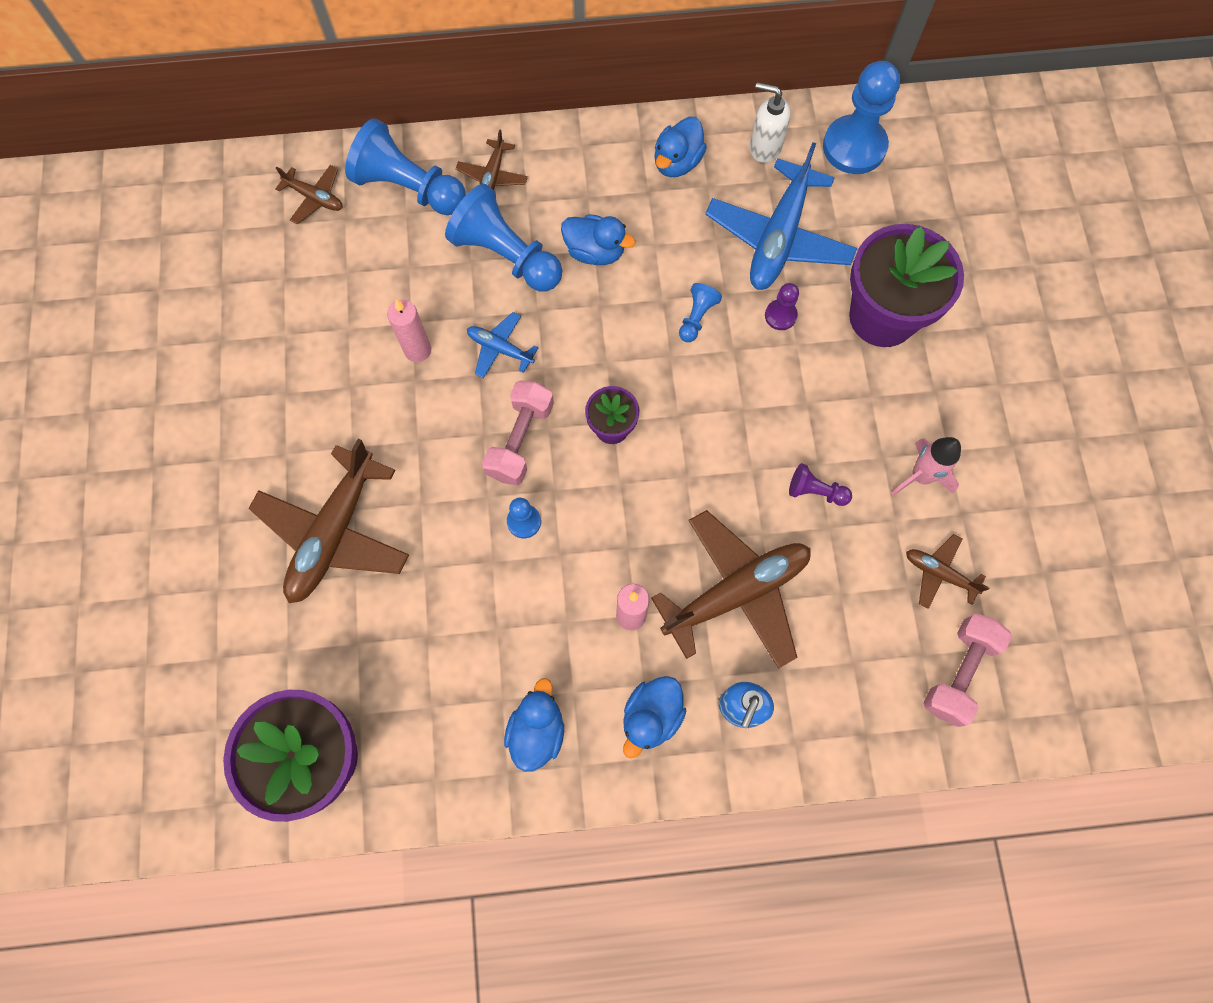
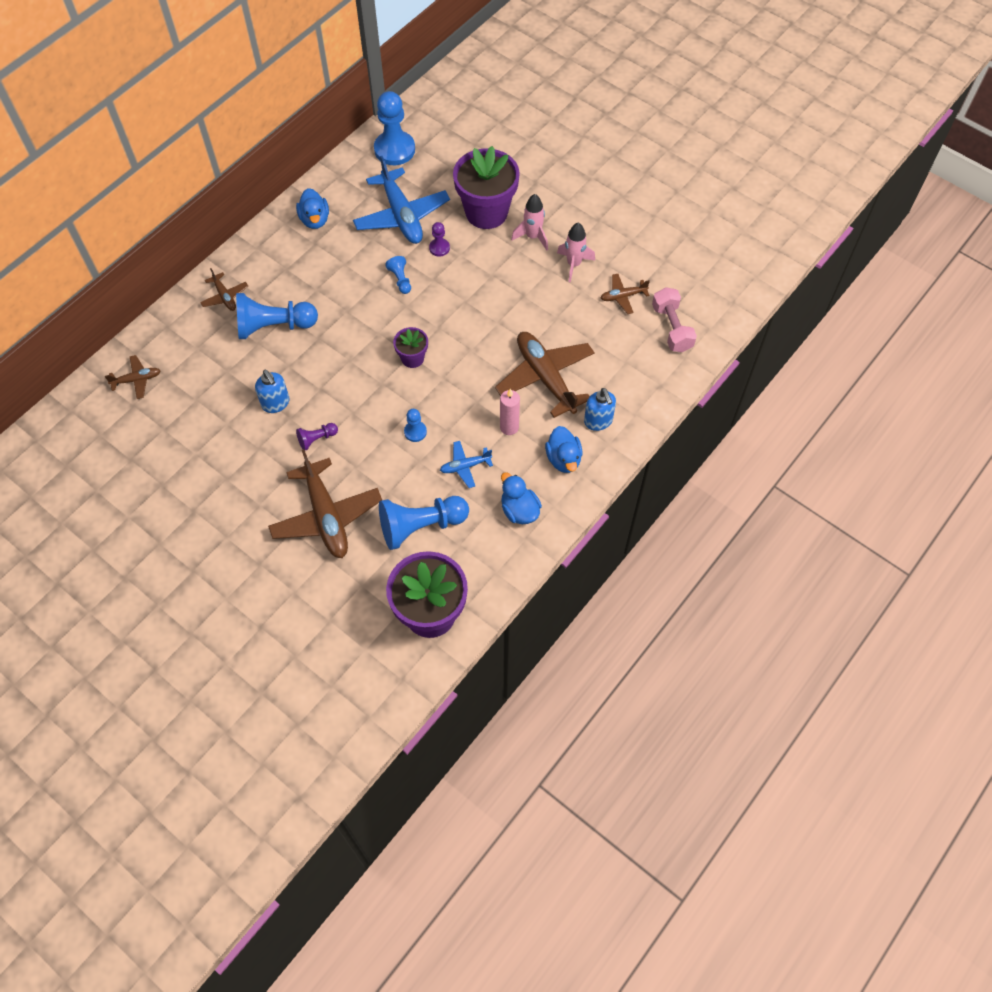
camera: 45 degrees left, 10 degrees down
(409, 188) = (185, 335): blue pawn -> blue pawn (421, 526)
(417, 350) = (276, 403): pink candle -> blue soap dispenser
(500, 349) = (318, 369): blue plane -> blue plane (465, 466)
(520, 440) = (374, 400): pink dumbbell -> none
(595, 251) = (318, 290): blue duck -> none
(736, 592) = (545, 377): brown plane -> brown plane turned 45 degrees counterclockwise
(764, 147) = (351, 181): white soap dispenser -> none
(815, 491) = (535, 308): purple pawn -> purple pawn (317, 439)
(906, 396) = (532, 237): none -> pink rocket

